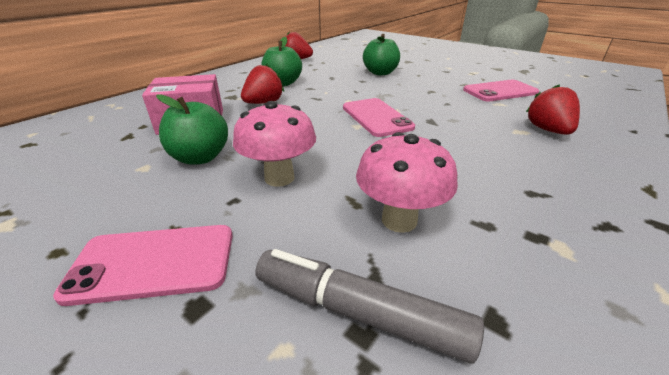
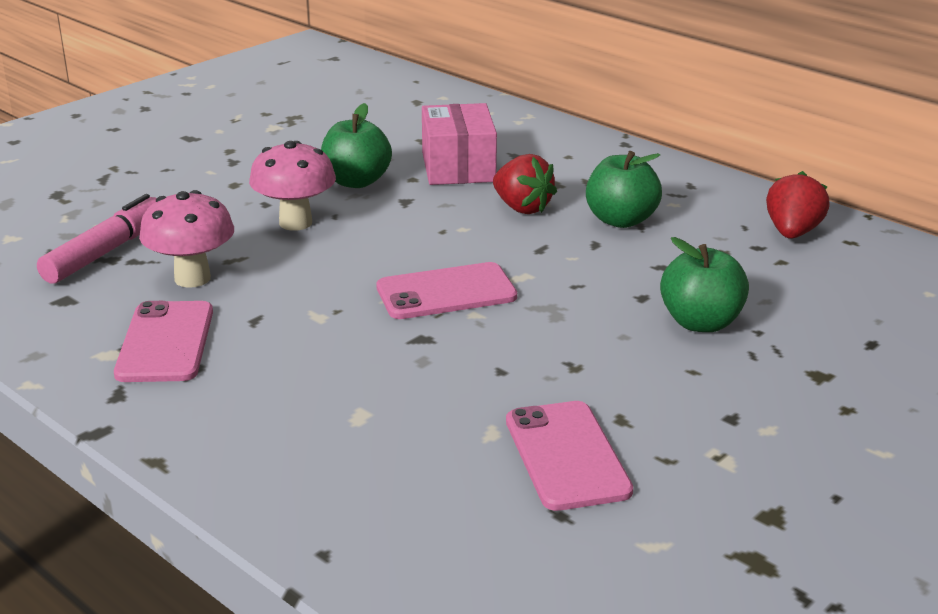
camera: 95 degrees right, 5 degrees down
(153, 263) = (198, 182): pink phone -> pink phone (166, 342)
(359, 312) = (106, 252): grey marker -> pink marker
(548, 130) = (354, 445): red strawberry -> none

